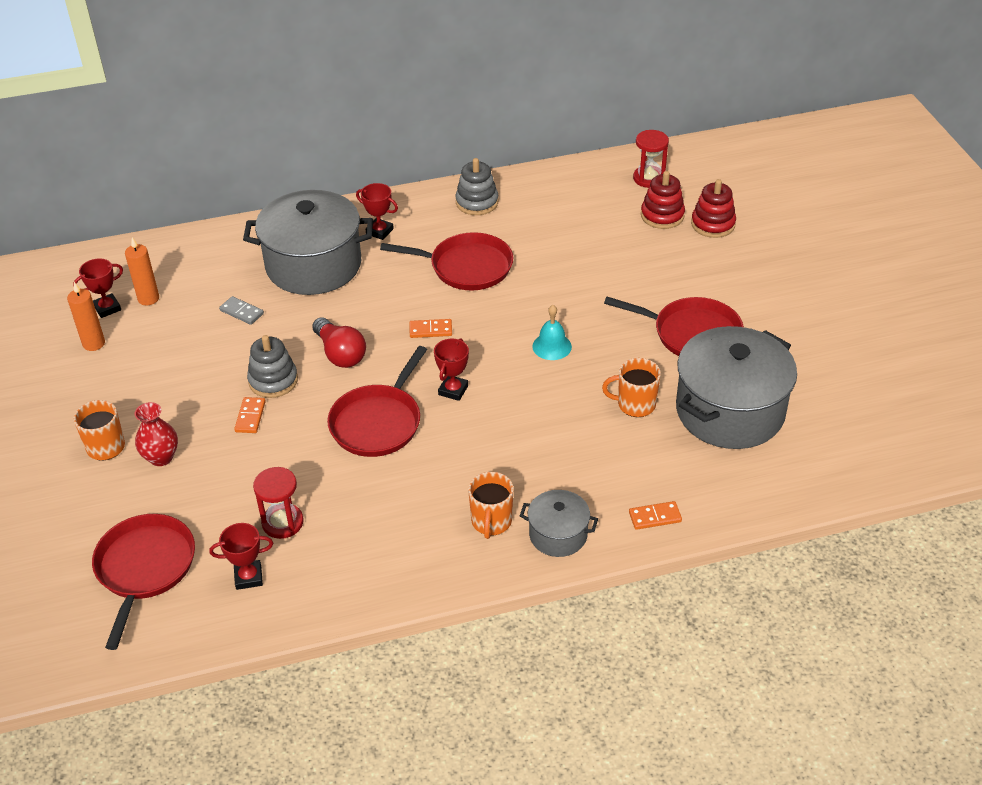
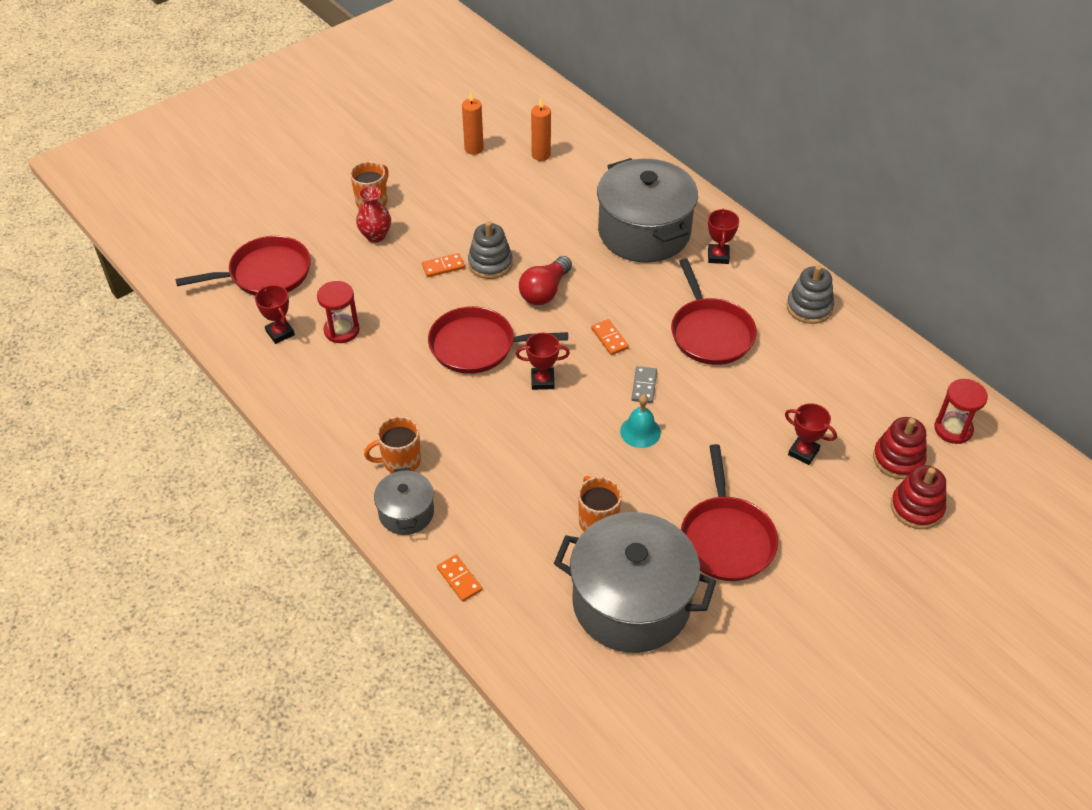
camera: 65 degrees right, 5 degrees up
(107, 308) = (516, 138): red trophy -> red trophy (803, 452)
(242, 312) = (558, 213): grey domino -> grey domino (644, 386)

